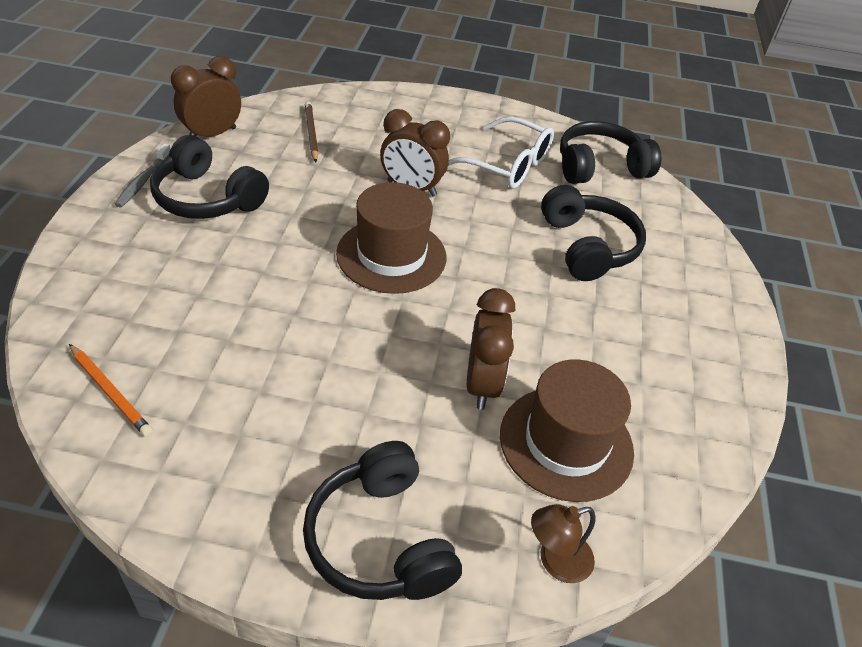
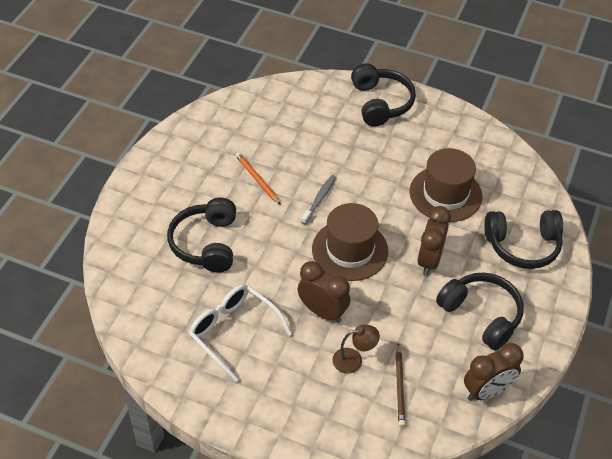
camera: 165 degrees left, 5 degrees up
(110, 392) = (513, 179): orange pencil -> orange pencil (257, 179)
(143, 181) = (532, 337): grey toothbrush -> grey toothbrush (319, 199)
(482, 384) = (314, 161): brown clock -> brown clock (429, 260)
(555, 561) = (305, 86): brown lamp -> brown lamp (354, 360)
(566, 442) = (280, 128): brown hat -> brown hat (445, 194)
(600, 167) = (152, 322): black headphones -> black headphones (522, 245)

